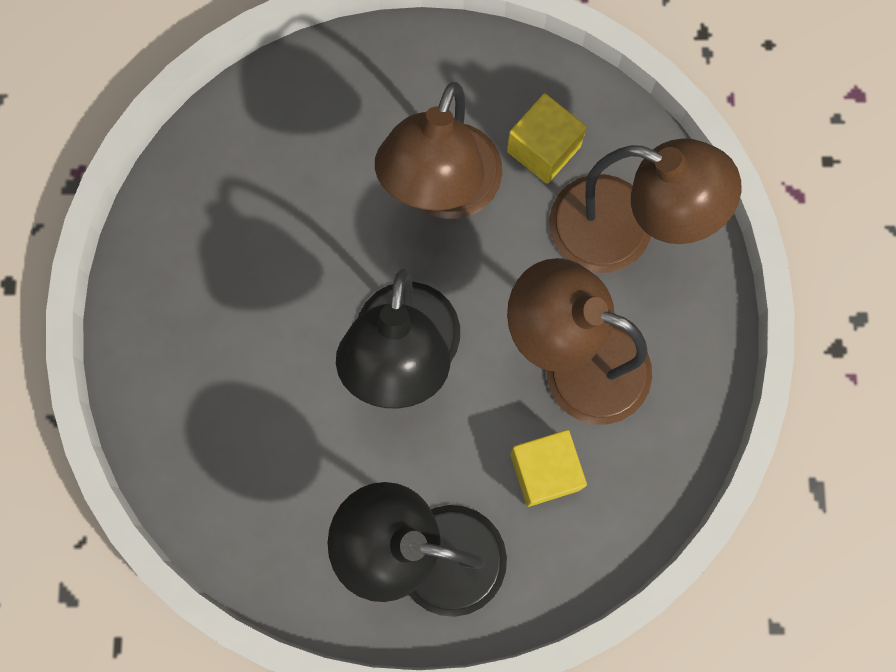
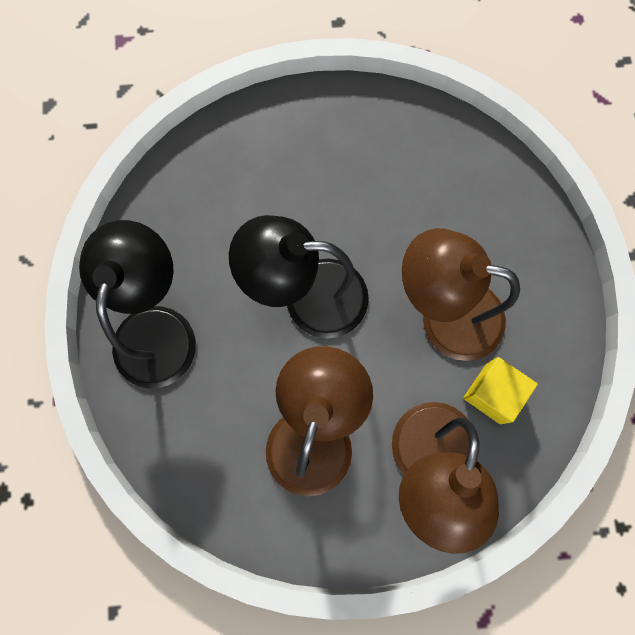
camera: 85 degrees right, 0 degrees up
(545, 471) = (226, 413): yellow cube -> none

